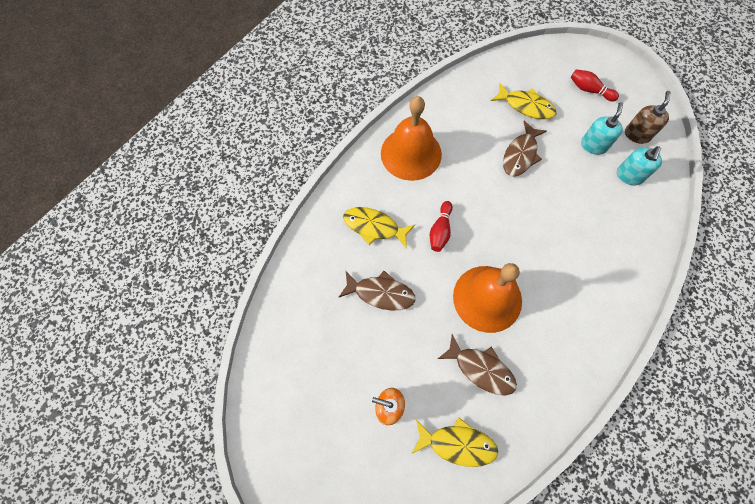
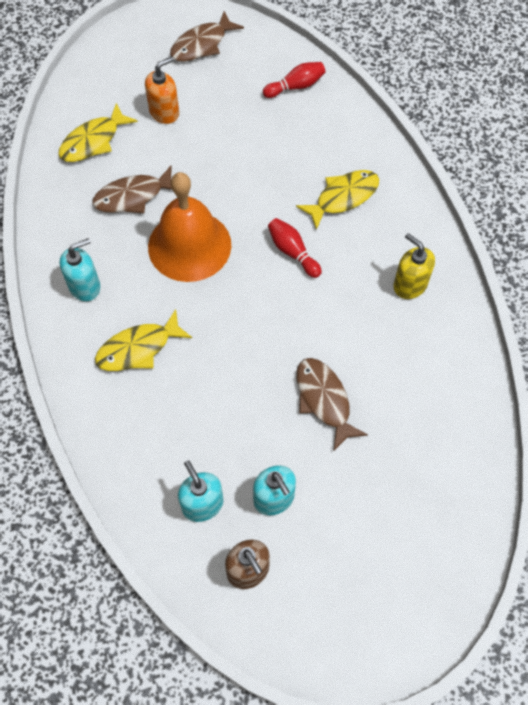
camera: 125 degrees right, 5 degrees down
(381, 293) = (268, 163): brown fish -> brown fish (202, 44)
(411, 153) = (410, 285): orange bell -> yellow soap dispenser
(526, 106) = (390, 462): yellow fish -> yellow fish (138, 348)
(573, 344) = (85, 286): none -> turquoise soap dispenser
(589, 90) = (359, 569): red bowling pin -> red bowling pin (295, 86)

